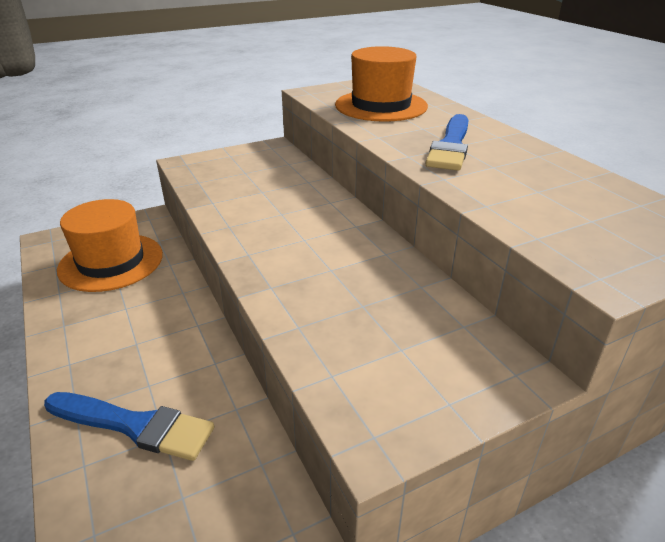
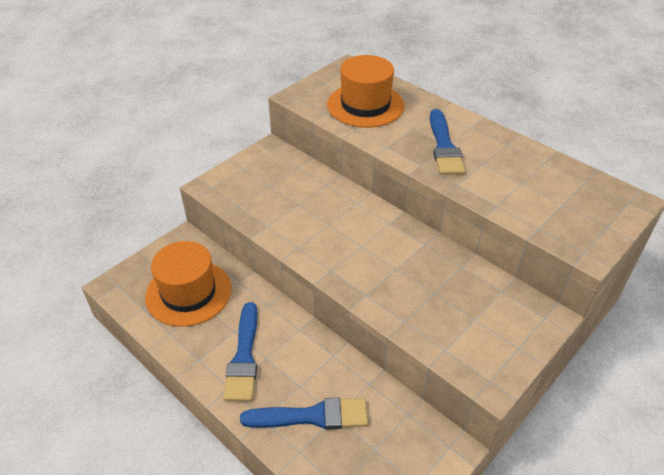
camera: 20 degrees left, 10 degrees up
(113, 336) = (244, 357): none -> blue brush

